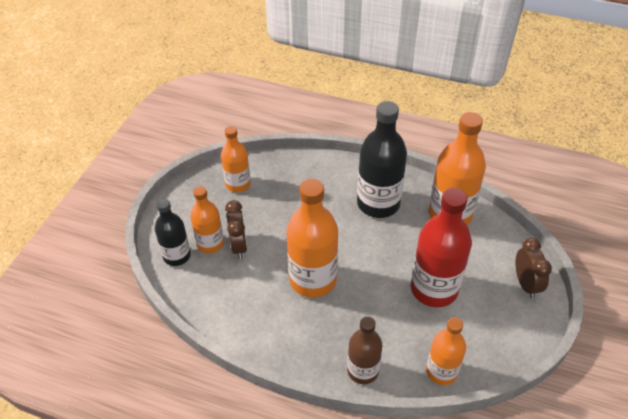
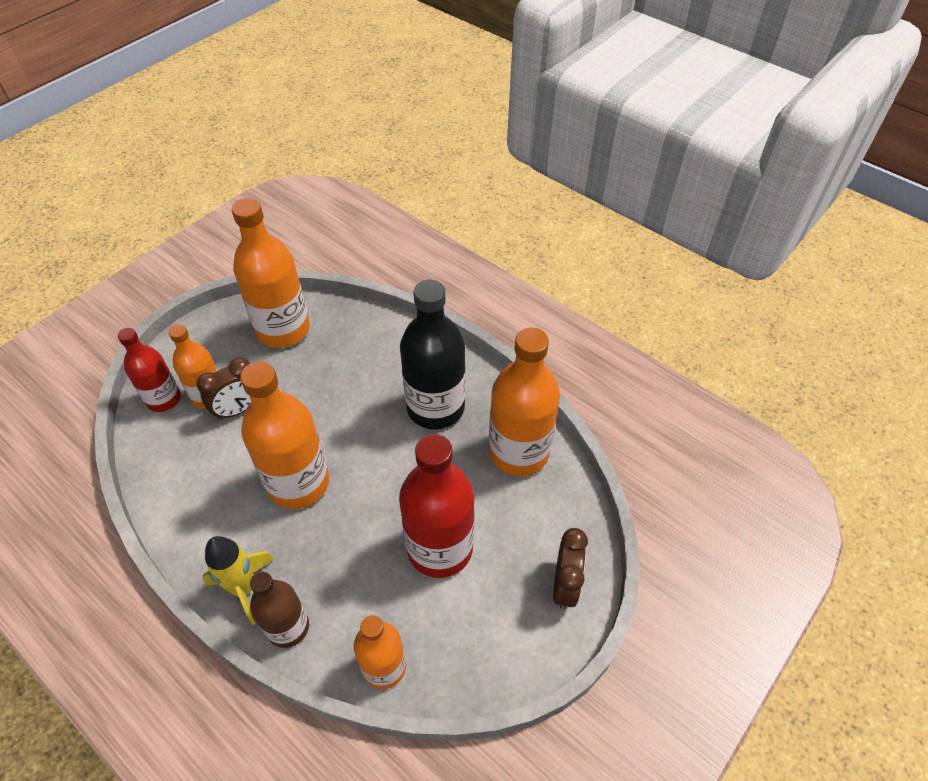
camera: 20 degrees right, 5 degrees up
(177, 256) = (164, 399): black bottle -> red bottle
(238, 184) = (283, 329): orange bottle -> orange bottle, size x1.66
(239, 246) = (239, 409): brown clock -> brown clock turned 45 degrees clockwise
(317, 357) = (244, 588): none -> yellow rocket

